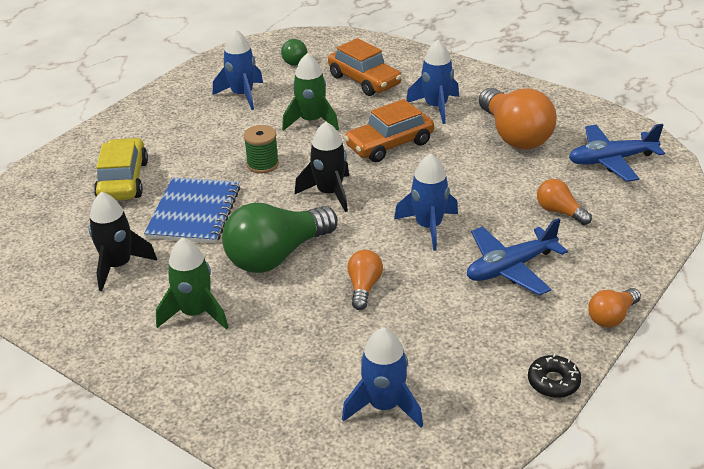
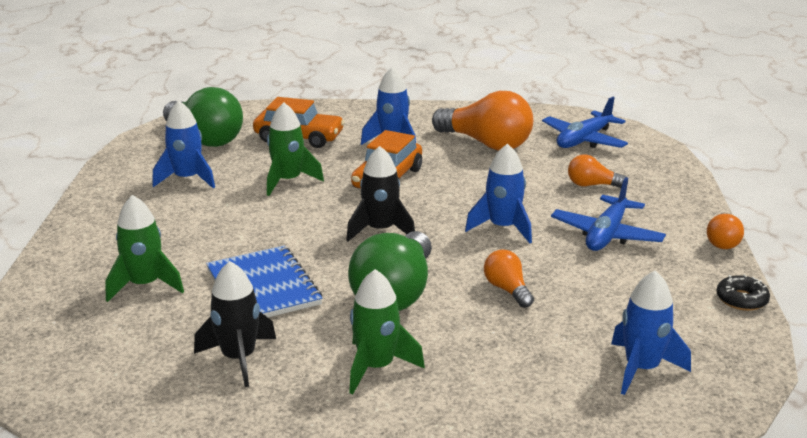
camera: 35 degrees left, 10 degrees down
(123, 180) = (145, 285): yellow car -> green rocket
(263, 164) = (284, 227): green spool -> none
(293, 60) = (205, 139): green light bulb -> green light bulb, size x2.00

